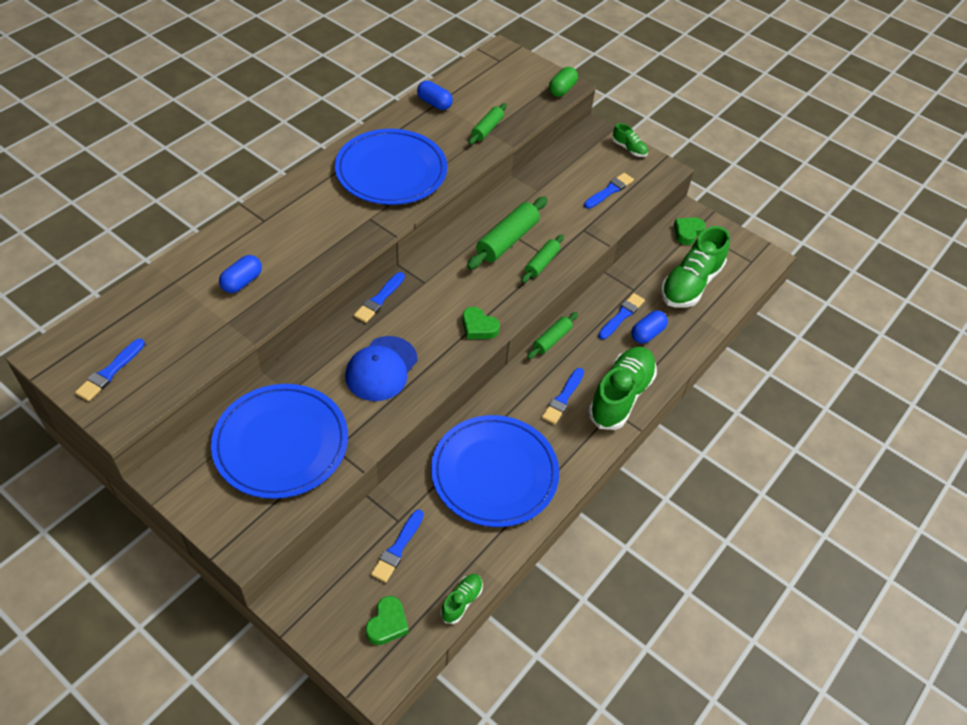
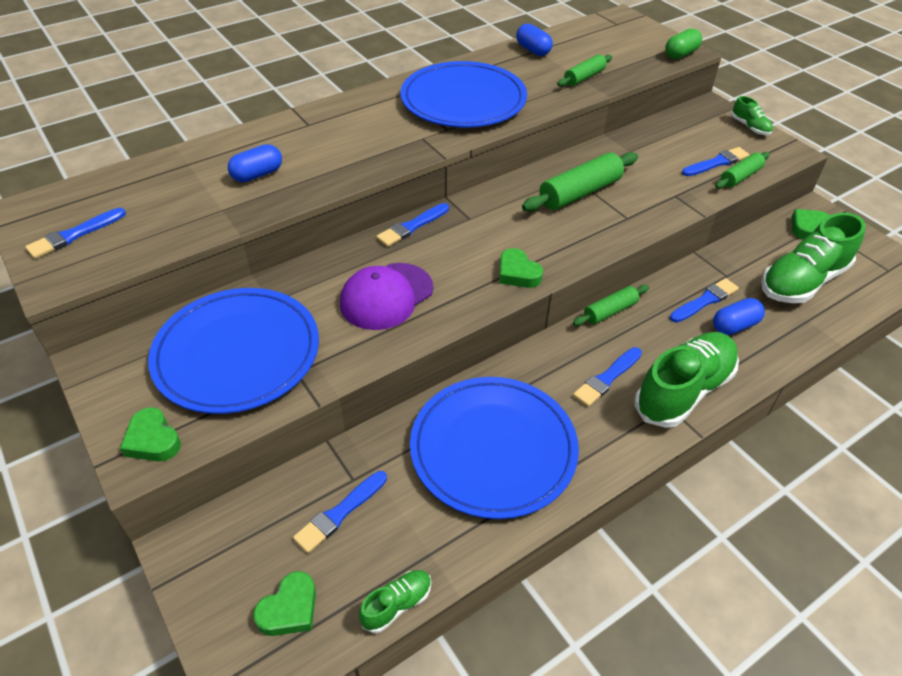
camera: 20 degrees right, 5 degrees down
(247, 528) = (153, 440): none -> green heart
(381, 369) = (386, 296): blue cap -> purple cap
(542, 263) = (615, 221): green rolling pin -> green rolling pin (740, 177)

